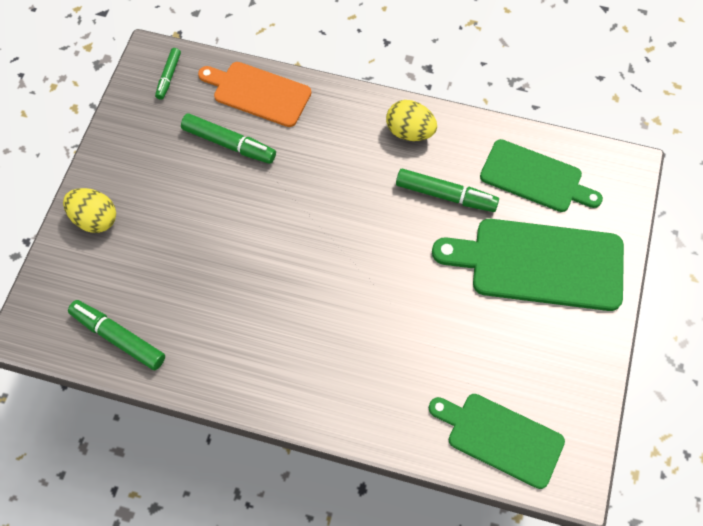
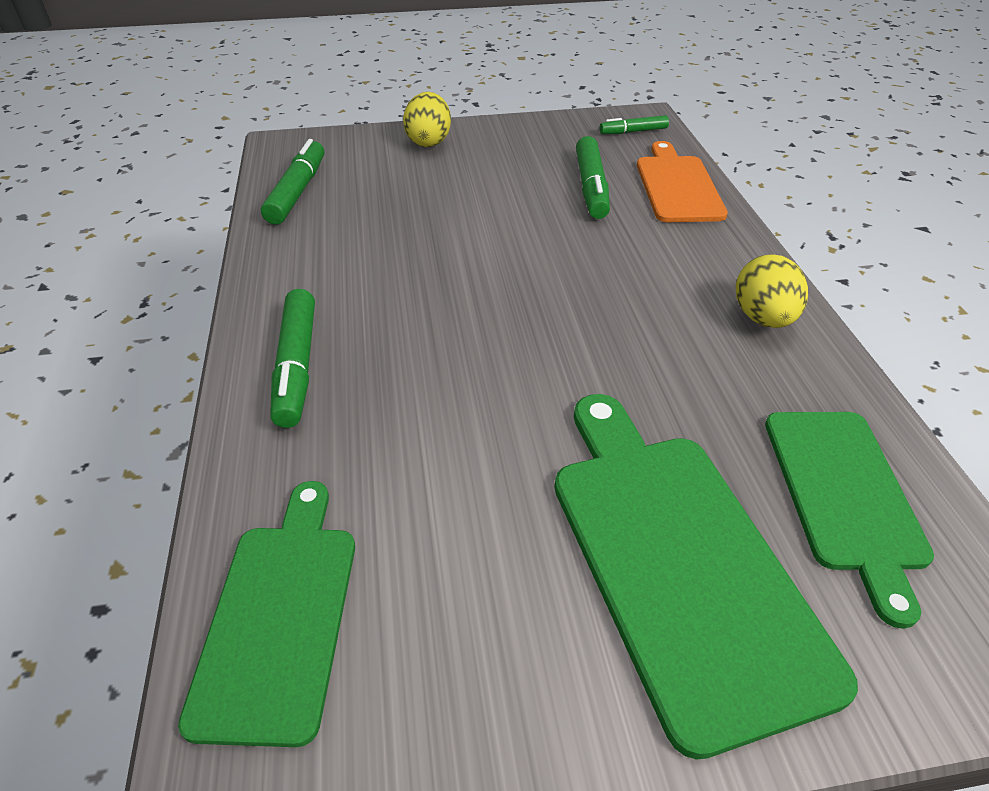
camera: 65 degrees right, 20 degrees down
(446, 195) = (698, 388): green marker -> green marker (297, 366)

